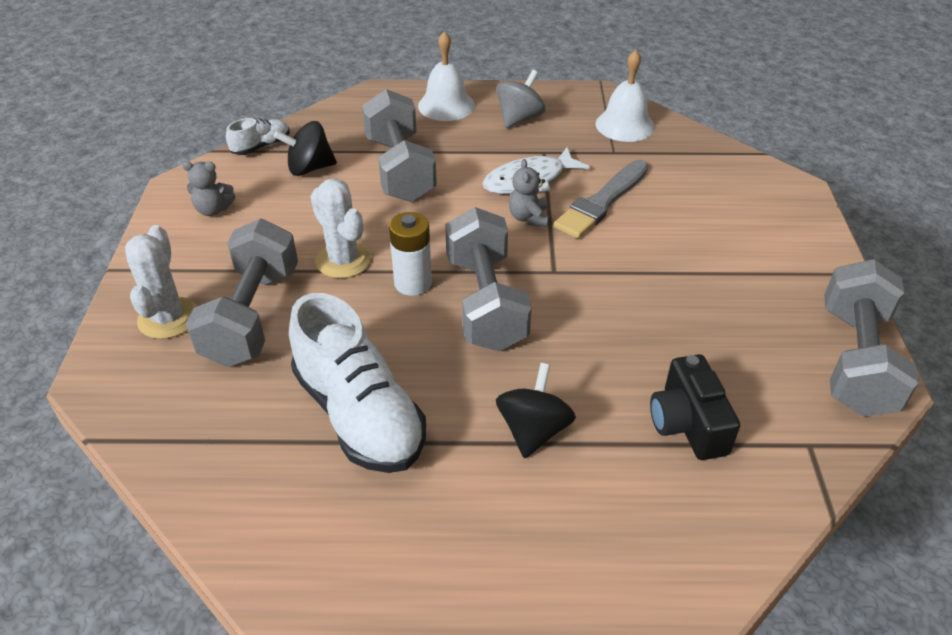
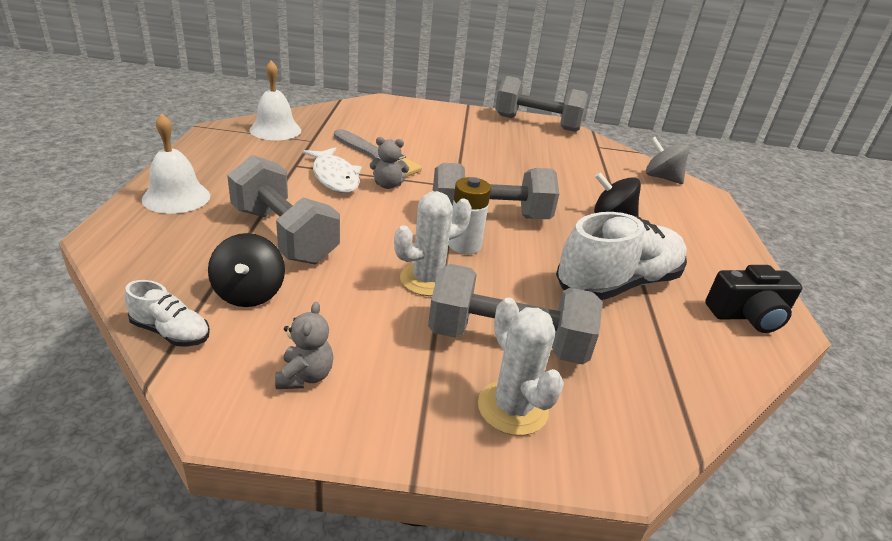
camera: 90 degrees left, 10 degrees down
(168, 318) = (512, 408): white cactus -> white cactus turned 60 degrees clockwise
(261, 146) = (171, 332): white shoe -> white shoe turned 150 degrees clockwise
(400, 169) = (284, 235): grey dumbbell -> grey dumbbell turned 60 degrees clockwise
(519, 118) = (232, 166): grey spinning top -> grey spinning top (661, 177)
(687, 424) = (592, 171): black camera -> black camera (747, 316)

